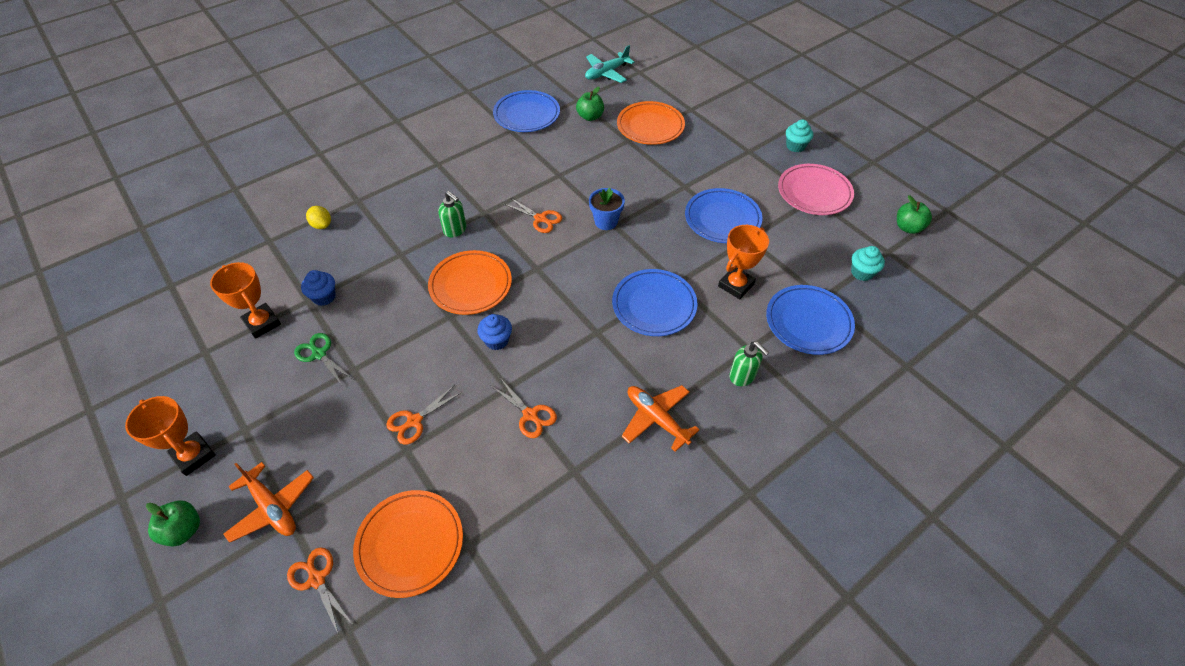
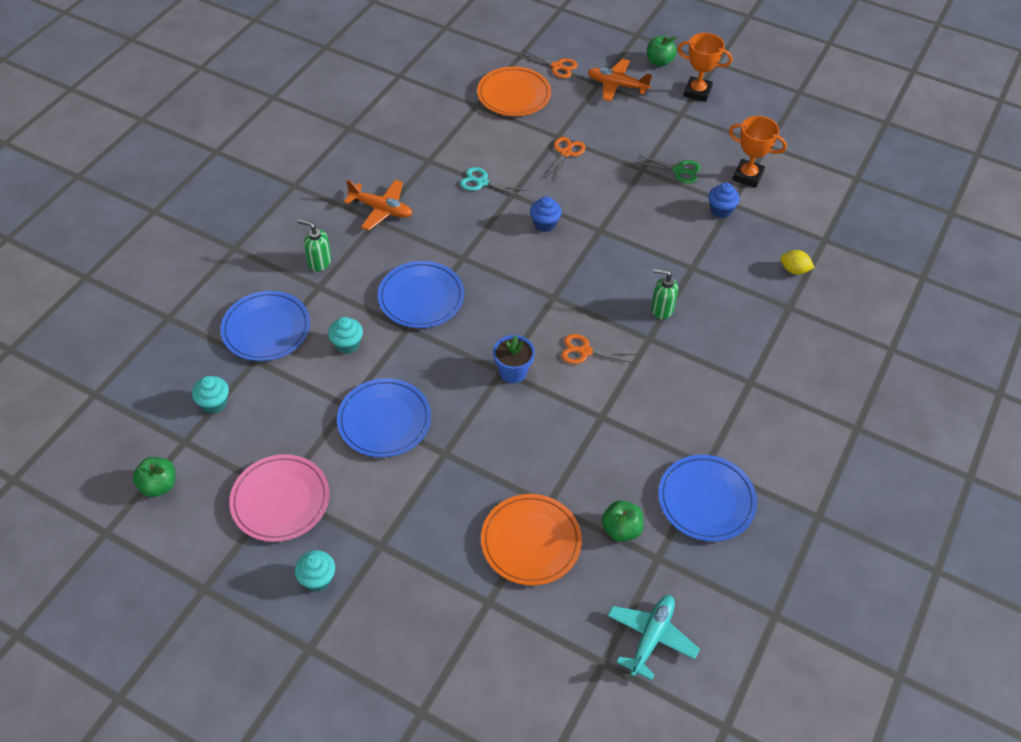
camera: 155 degrees right, 0 degrees up
(470, 285) = (602, 261): orange plate -> none
(530, 415) = (482, 182): orange scissors -> turquoise scissors
(736, 285) = (347, 344): orange trophy -> turquoise cupcake

